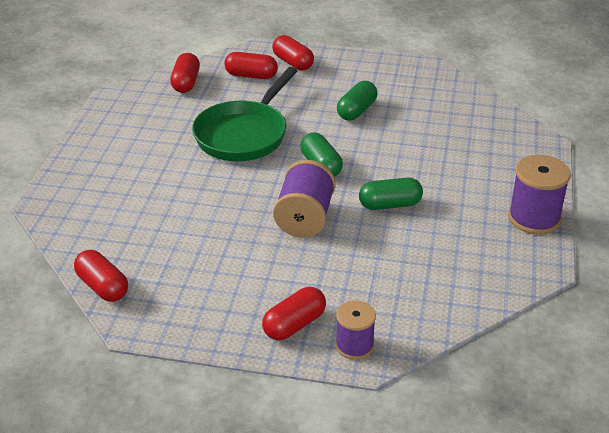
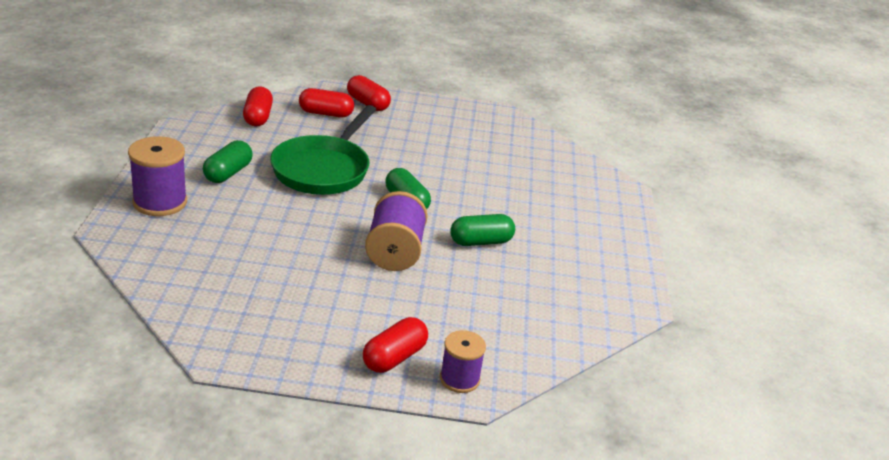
camera: 10 degrees left, 5 degrees down
(103, 287) = (182, 316): red capsule -> none
(356, 111) = (437, 151): green capsule -> green capsule (228, 173)
(534, 218) = (625, 258): purple spool -> purple spool (160, 202)

